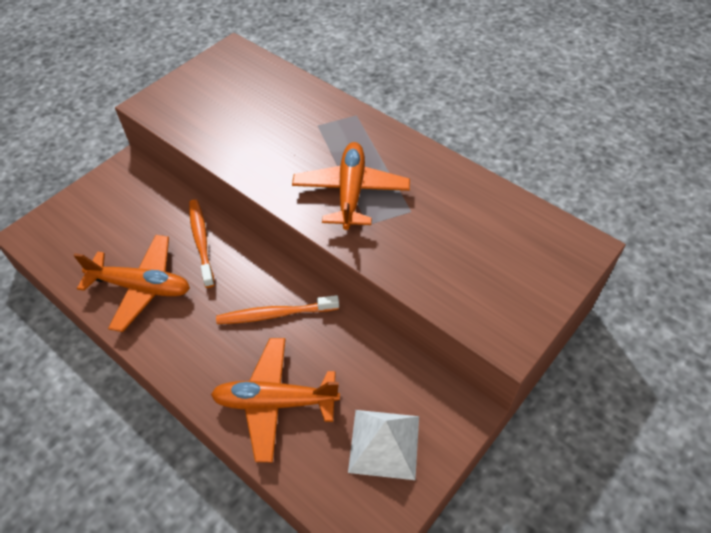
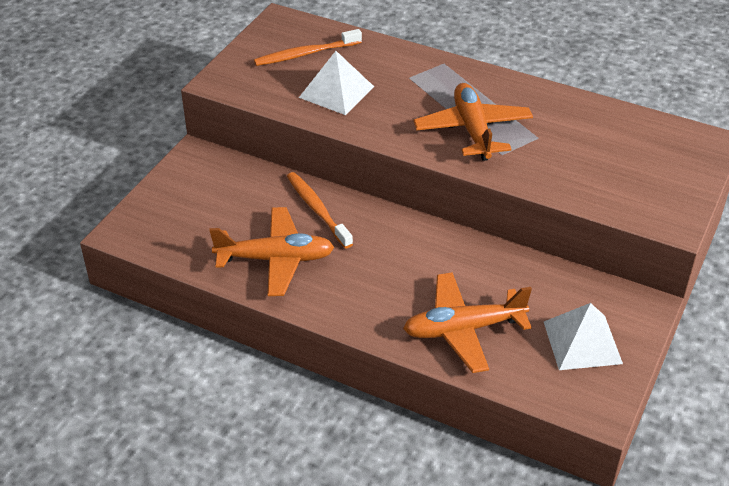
camera: 15 degrees left, 10 degrees down
(245, 130) = (336, 92): none -> white pyramid
(275, 314) = (427, 259): orange toothbrush -> orange toothbrush (305, 54)

